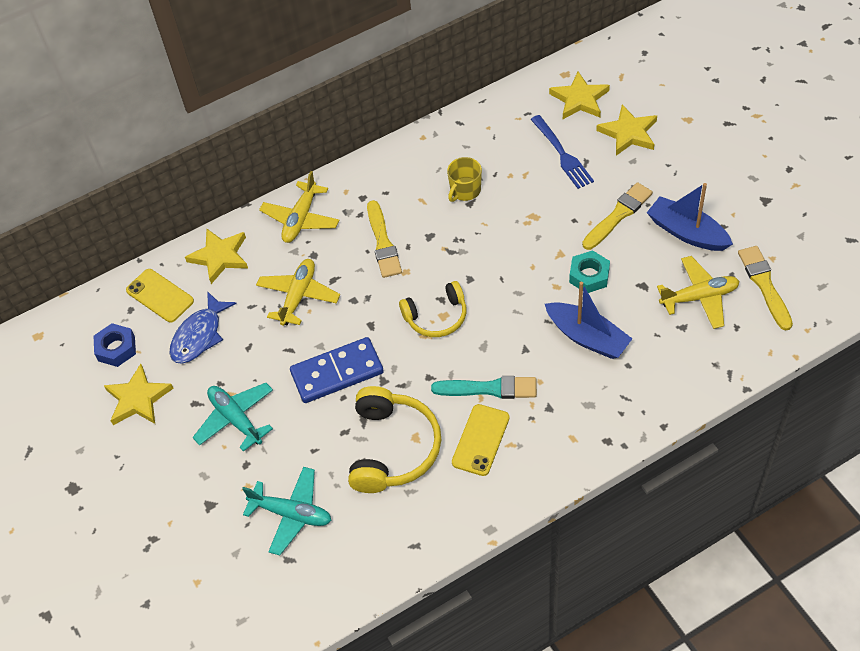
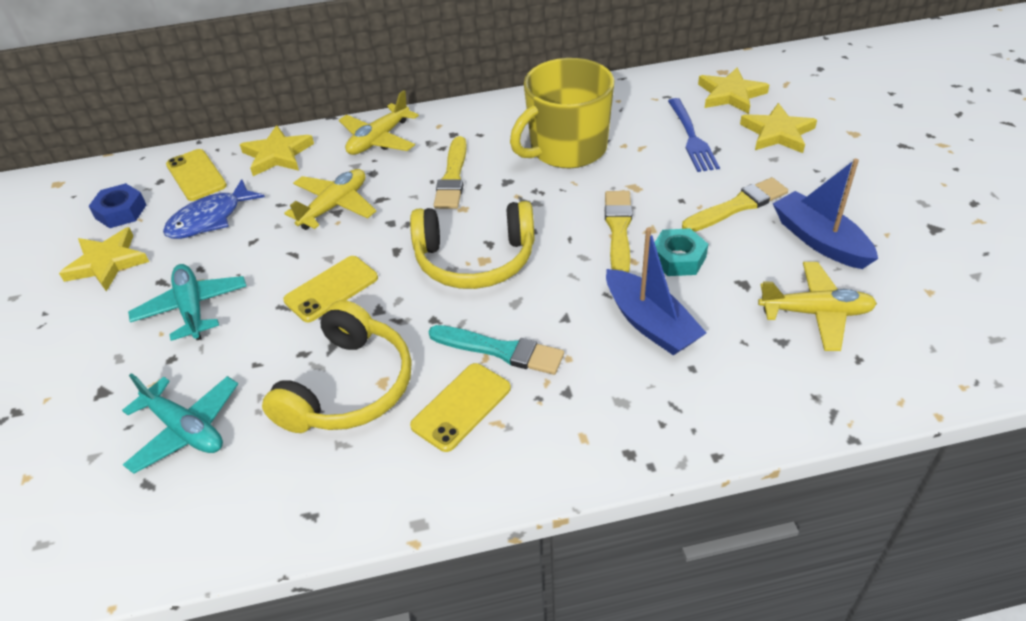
camera: 15 degrees right, 10 degrees down
(337, 373) = (331, 289): blue domino -> yellow phone
(436, 317) = (475, 259): yellow headphones -> yellow headphones, size x1.54
(465, 190) = (566, 149): yellow mug -> yellow mug, size x2.13
(764, 285) = (911, 319): yellow brush -> yellow brush (618, 230)

